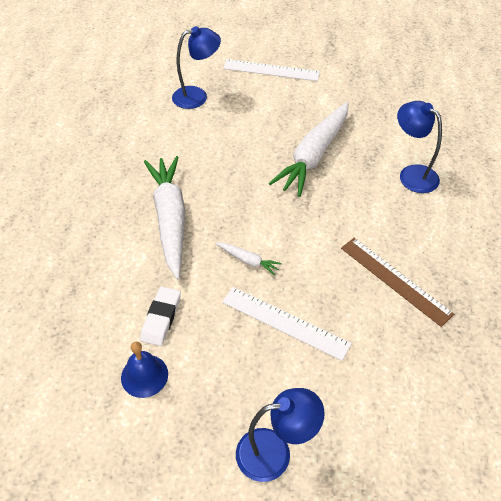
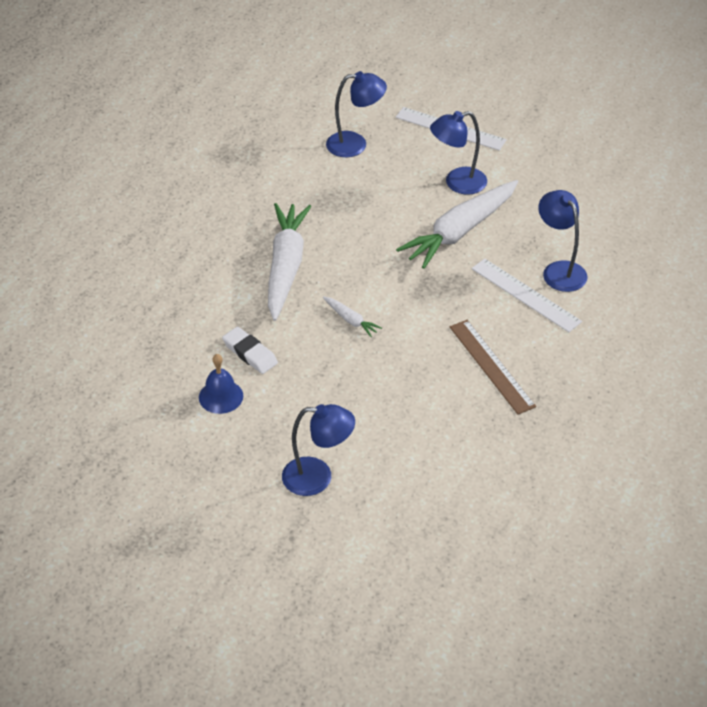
camera: 15 degrees right, 5 degrees down
(161, 318) = (250, 353): white eraser -> white eraser turned 75 degrees counterclockwise
(285, 323) = (366, 380): white ruler -> white ruler (525, 295)
(294, 114) = (457, 183): none -> blue lamp

